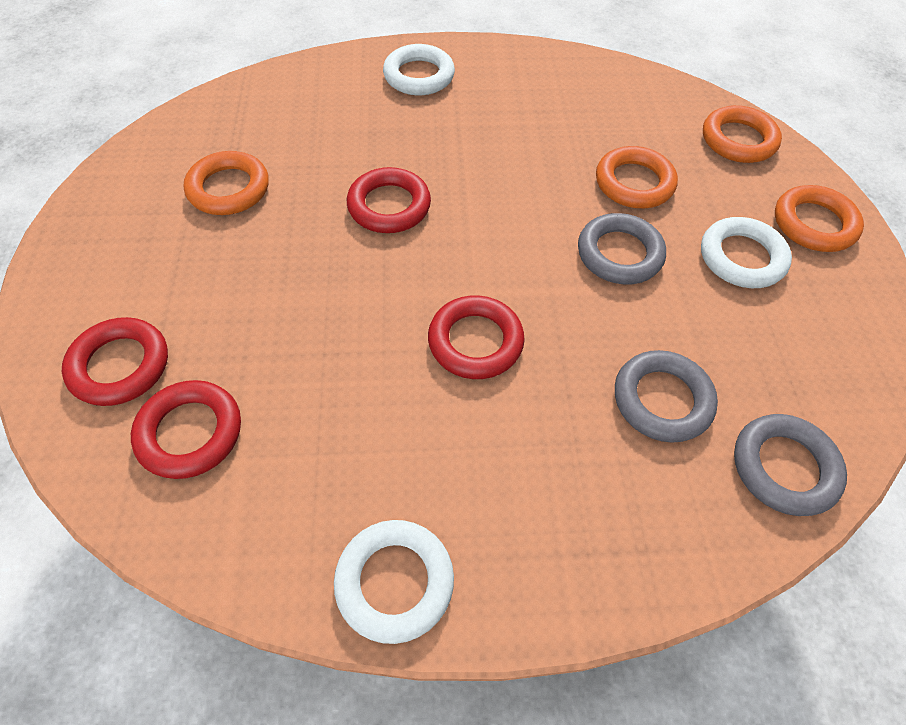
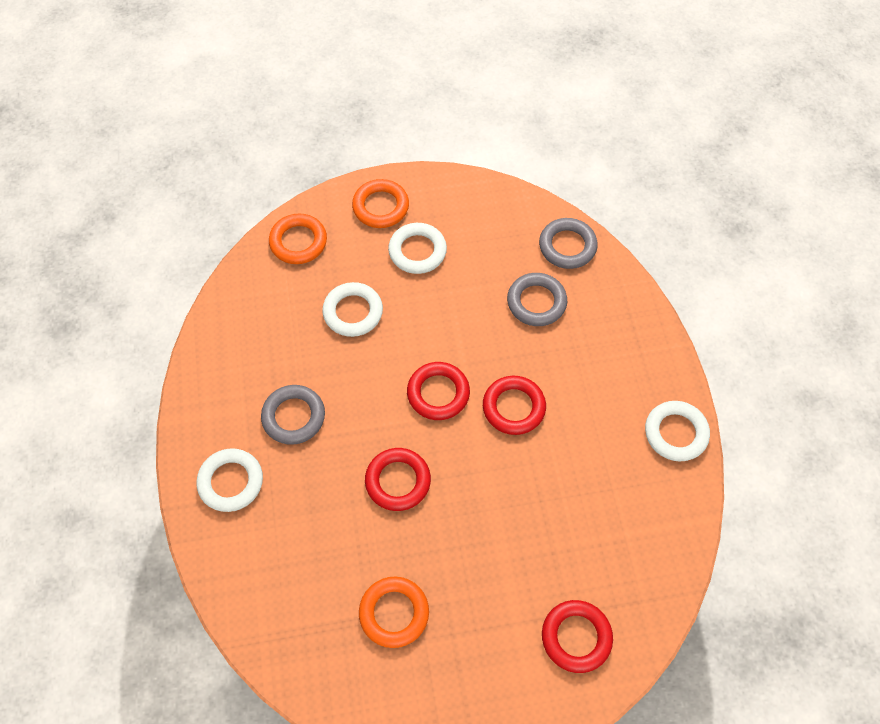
camera: 95 degrees left, 5 degrees up
(190, 432) = (615, 571): red ring -> red ring (438, 393)
(619, 254) = (424, 323): grey ring -> grey ring (293, 417)
(634, 183) = (353, 312): orange ring -> white ring

